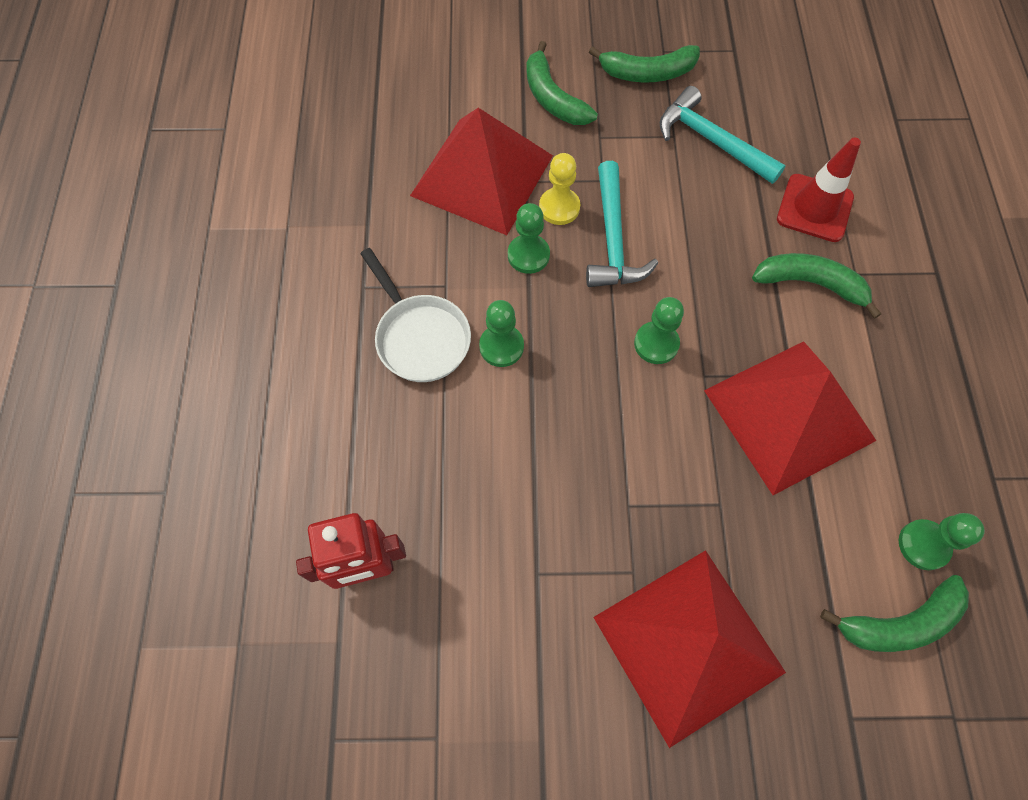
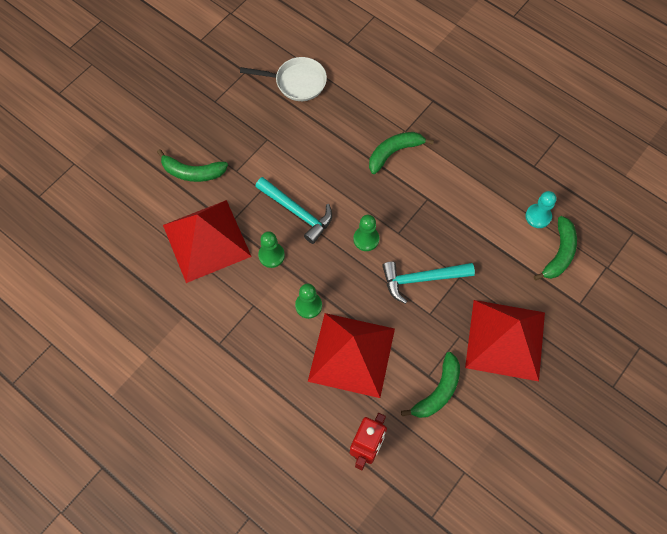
camera: 50 degrees left, 0 degrees up
(420, 337) = (271, 338): white pan -> white pan (297, 82)
(559, 207) = (258, 221): yellow pawn -> none
(647, 73) = (220, 119): green banana -> green banana (438, 391)
(711, 141) = (285, 126): turquoise hammer -> turquoise hammer (421, 279)
(789, 414) = (444, 216): red pyramid -> red pyramid (351, 354)
(814, 208) = (360, 117): red traffic cone -> none
(923, 545) = (538, 216): green pawn -> turquoise pawn

